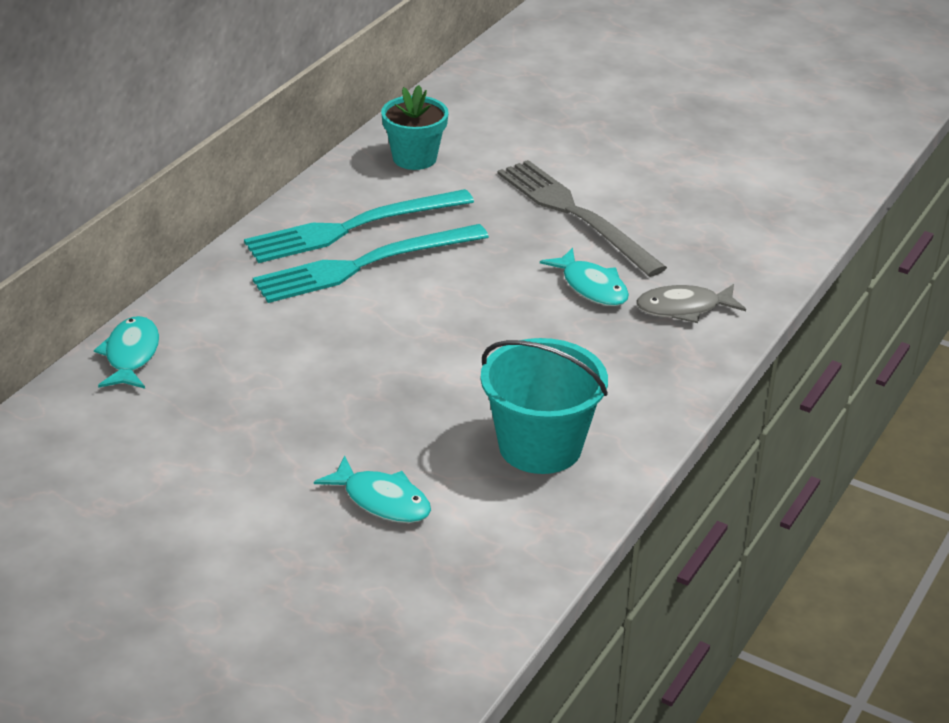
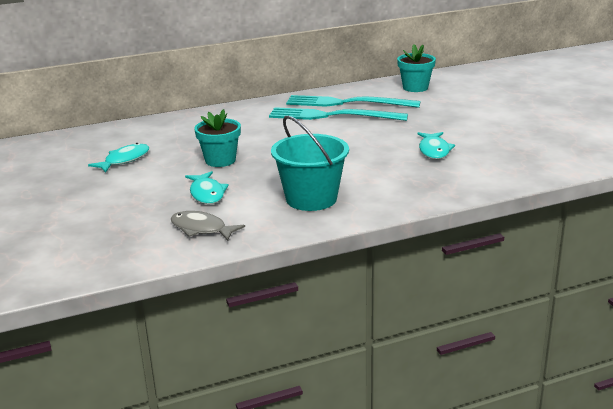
camera: 40 degrees right, 10 degrees down
(131, 355) = (186, 119): turquoise fish -> turquoise fish (124, 160)
(312, 425) = (220, 160): none -> turquoise flower pot
(575, 214) = (468, 123): grey fork -> none
(684, 308) = (473, 171): grey fish -> grey fish (201, 229)

